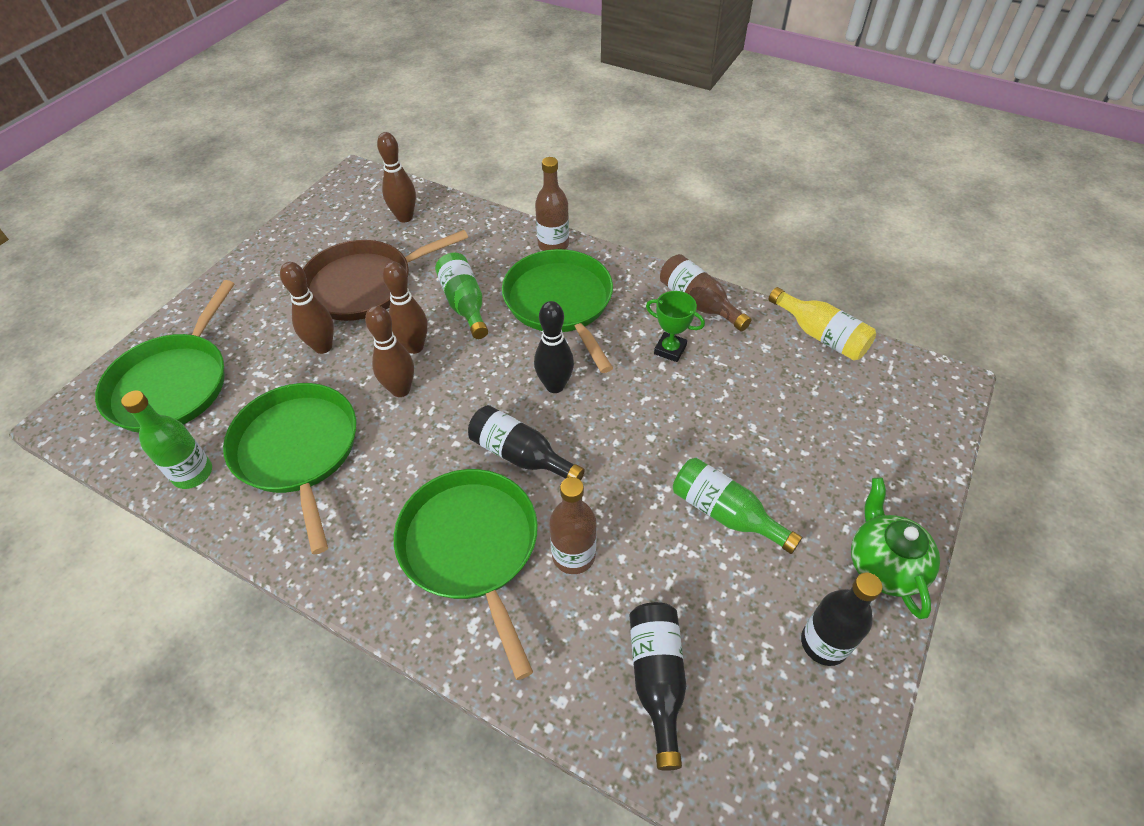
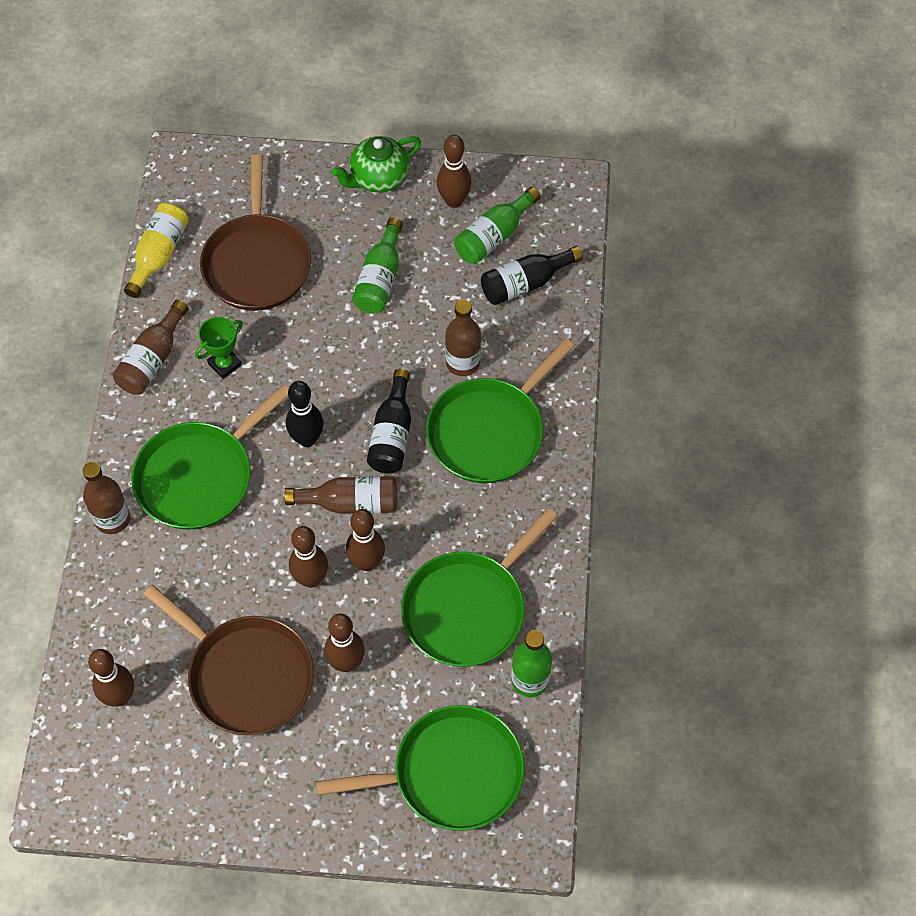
camera: 115 degrees left, 10 degrees up
(464, 304) = (236, 562): green bottle -> green bottle (494, 236)
(467, 397) = (350, 503): none -> brown bottle
(670, 350) = (225, 364): green trophy -> green trophy turned 45 degrees clockwise
(786, 408) = (257, 262): none -> brown pan
(824, 643) = (454, 201): black bottle -> brown bowling pin

